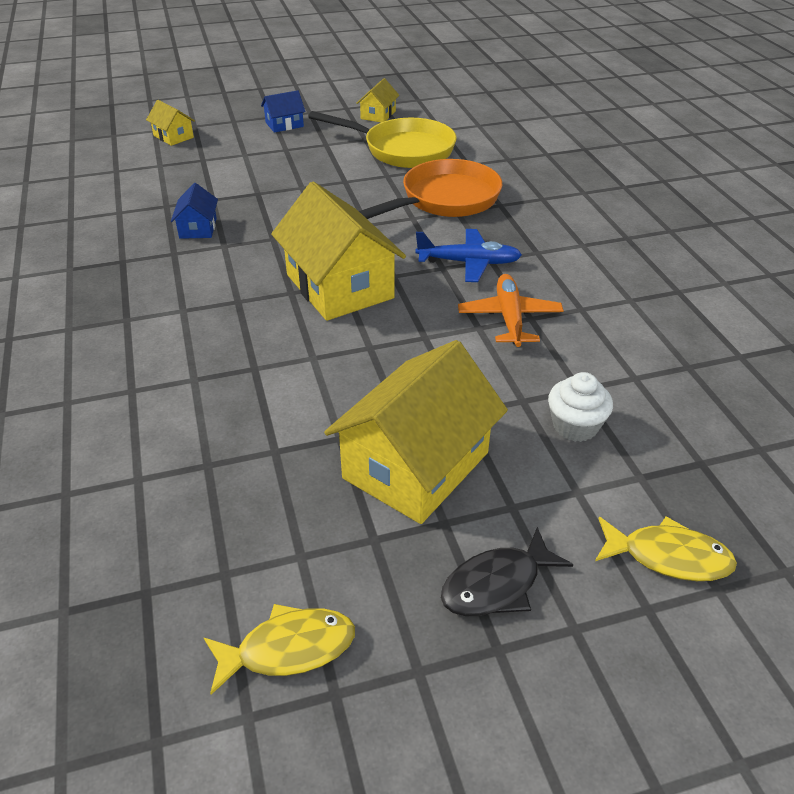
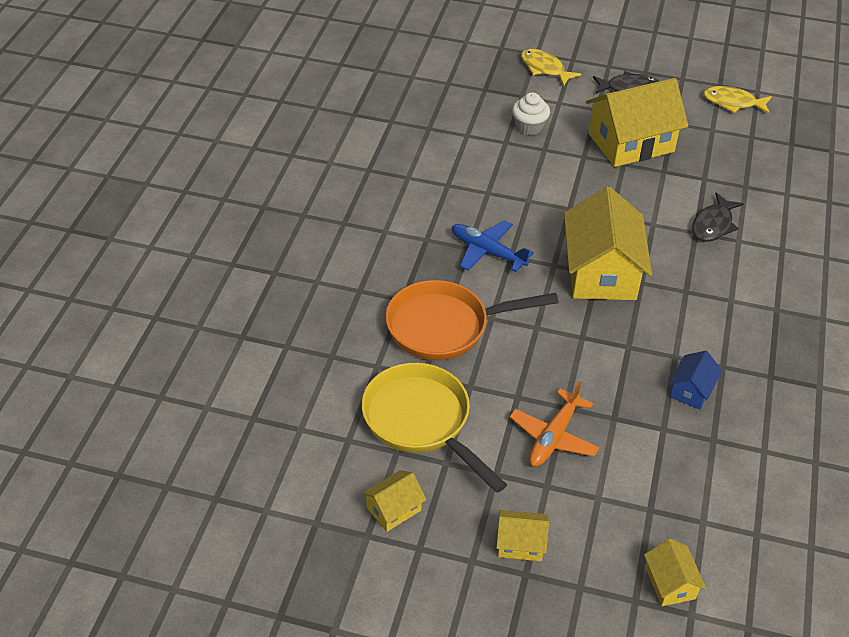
camera: 150 degrees left, 5 degrees up
(234, 386) = (713, 225): none -> black fish
(284, 124) = (520, 543): blue house -> yellow house
(509, 318) = (502, 198): orange plane -> orange plane (554, 436)

